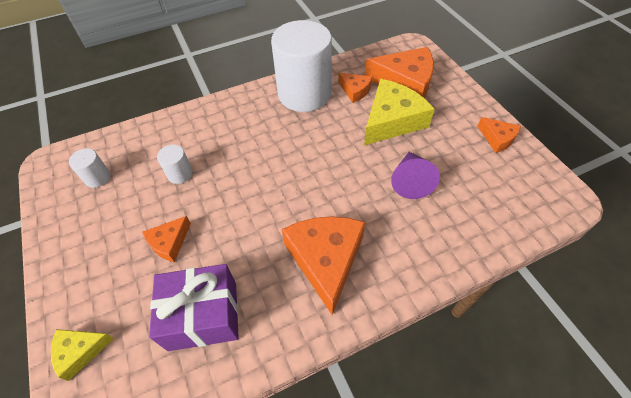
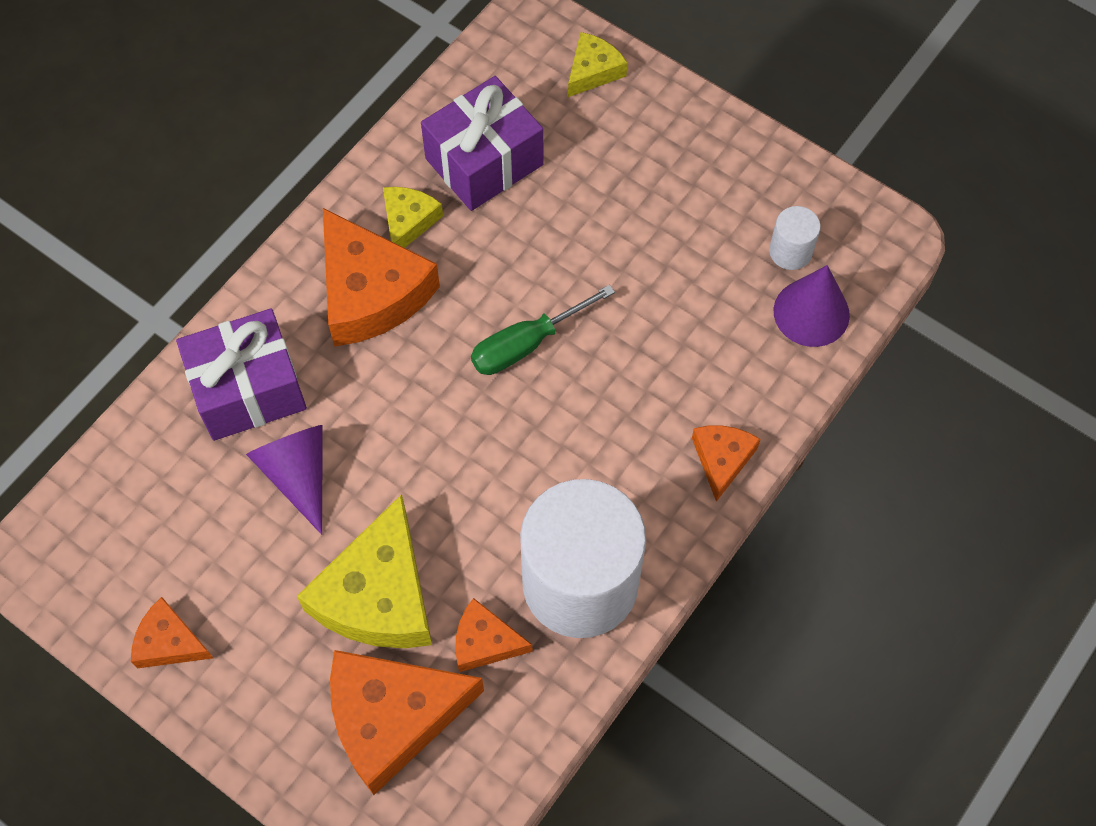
camera: 150 degrees right, 10 degrees up
(119, 147) = (811, 312): none -> purple cone
(169, 242) = (597, 217): orange cheese -> orange cheese (722, 459)
(180, 174) = (671, 315): white cylinder -> none
(260, 192) = (525, 345): none -> green screwdriver
(277, 296) = (408, 221): none -> yellow cheese
(423, 234) = (248, 389): none -> purple gift

